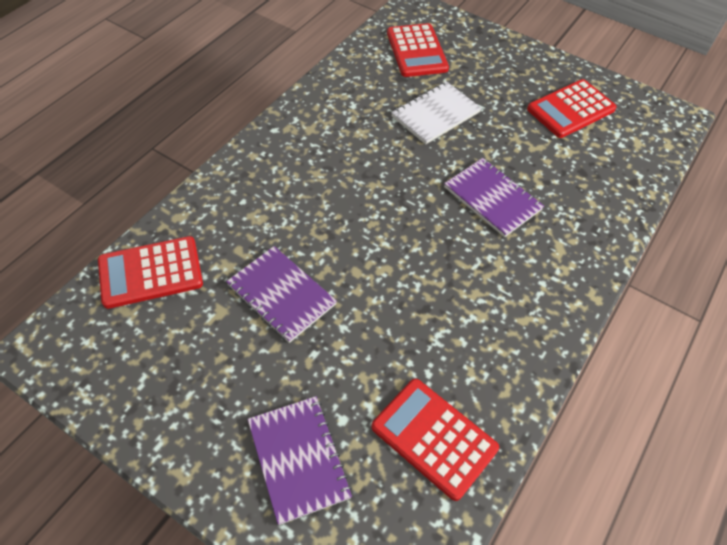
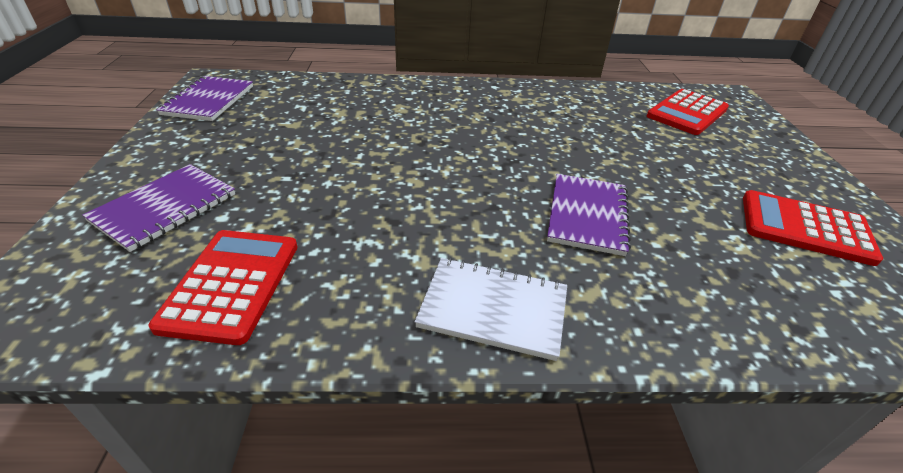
camera: 55 degrees right, 15 degrees down
(150, 272) = (305, 90): red calculator -> none
(281, 295) = (334, 142): purple notebook -> purple notebook (209, 100)
(436, 114) = (634, 146): white notebook -> white notebook (493, 309)

